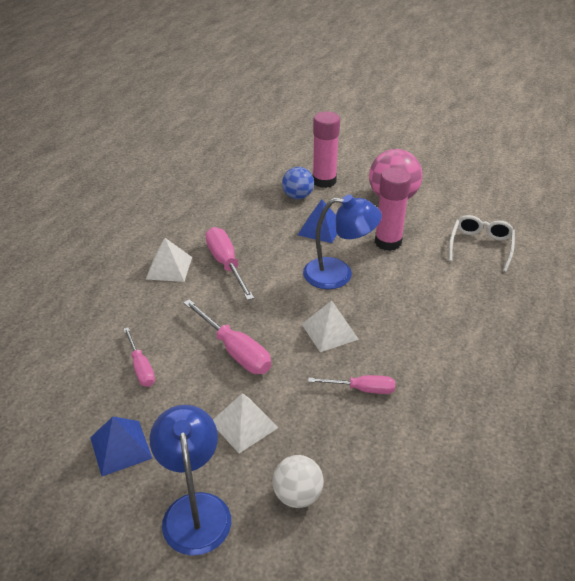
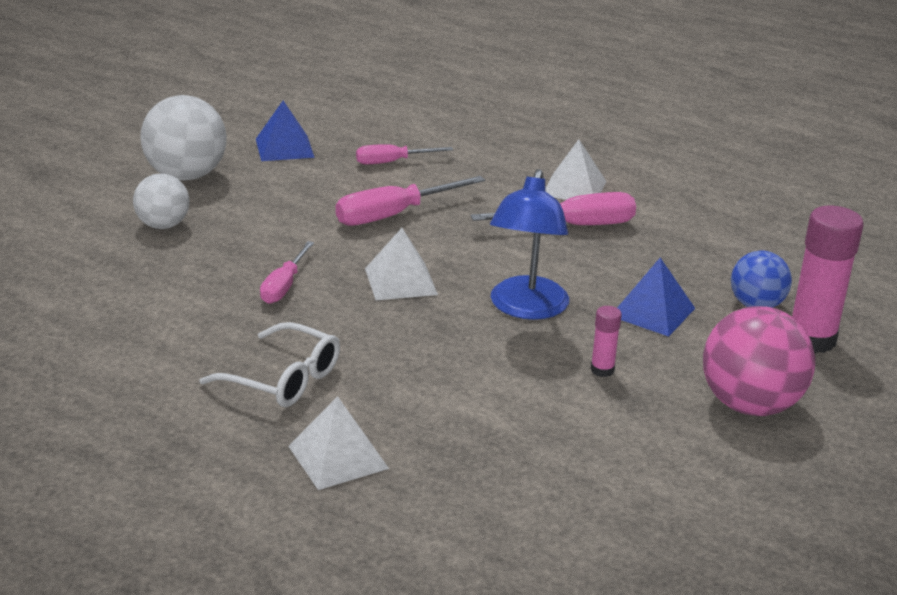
camera: 100 degrees right, 10 degrees down
(195, 509) = (186, 176): blue lamp -> white ball
(244, 424) = (274, 208): white pyramid -> white pyramid (338, 457)
(388, 242) = (602, 370): pink glue stick -> pink glue stick, size x0.47
(480, 246) = (570, 472): white glasses -> white glasses (284, 379)

